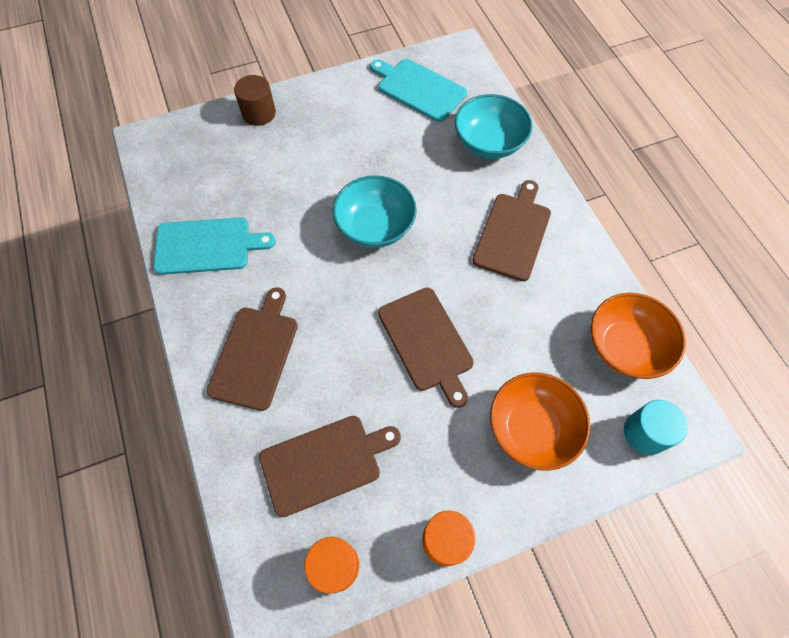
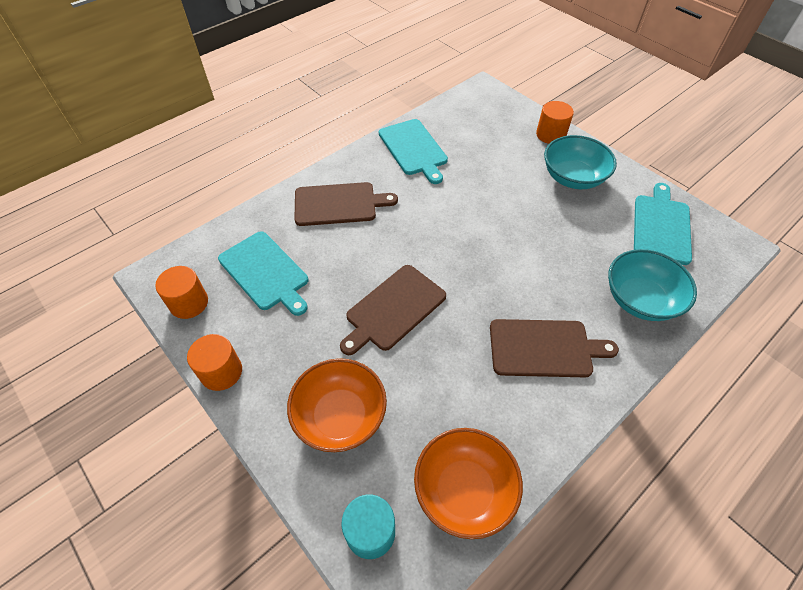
camera: 70 degrees right, 10 degrees down
(259, 113) = (550, 135): brown cylinder -> orange cylinder
(325, 463) = (265, 272): brown cutting board -> turquoise cutting board
(375, 226) = (488, 240): turquoise bowl -> turquoise bowl (573, 178)

